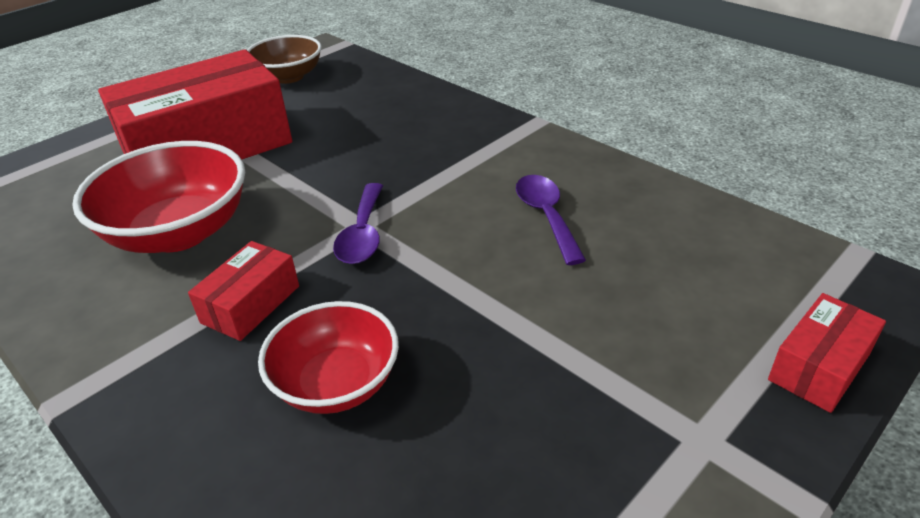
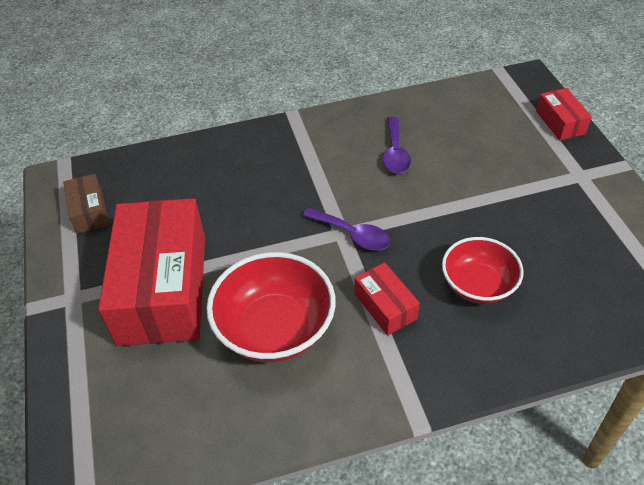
camera: 60 degrees left, 10 degrees up
(288, 77) = (89, 211): brown bowl -> brown box
(546, 216) = (395, 153): purple spoon -> purple spoon turned 105 degrees counterclockwise

